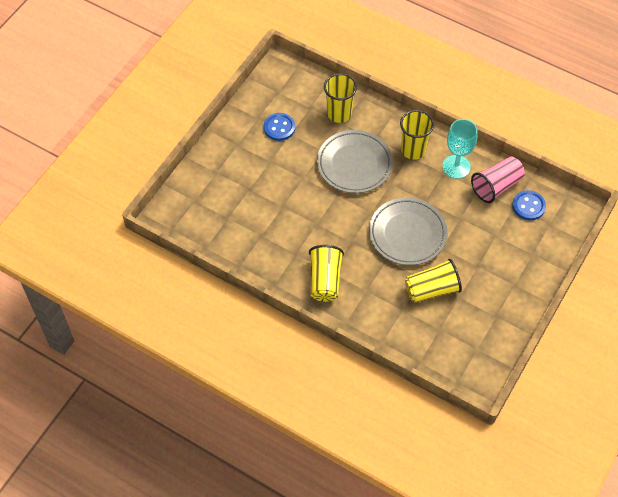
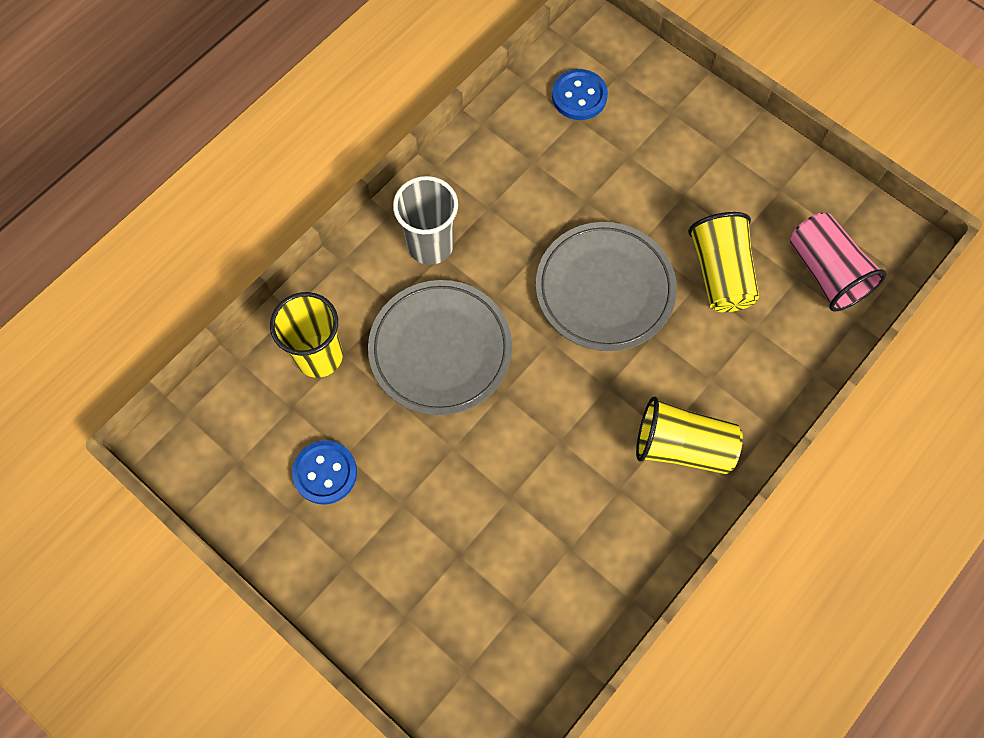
camera: 80 degrees left, 10 degrees up
(413, 150) = (430, 245): yellow cup -> grey cup
(456, 167) = (480, 184): turquoise goblet -> none
(496, 186) = (531, 133): pink cup -> pink cup (825, 272)

